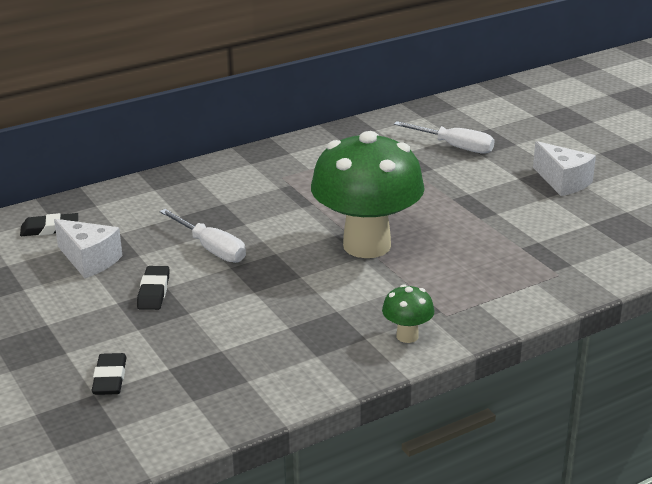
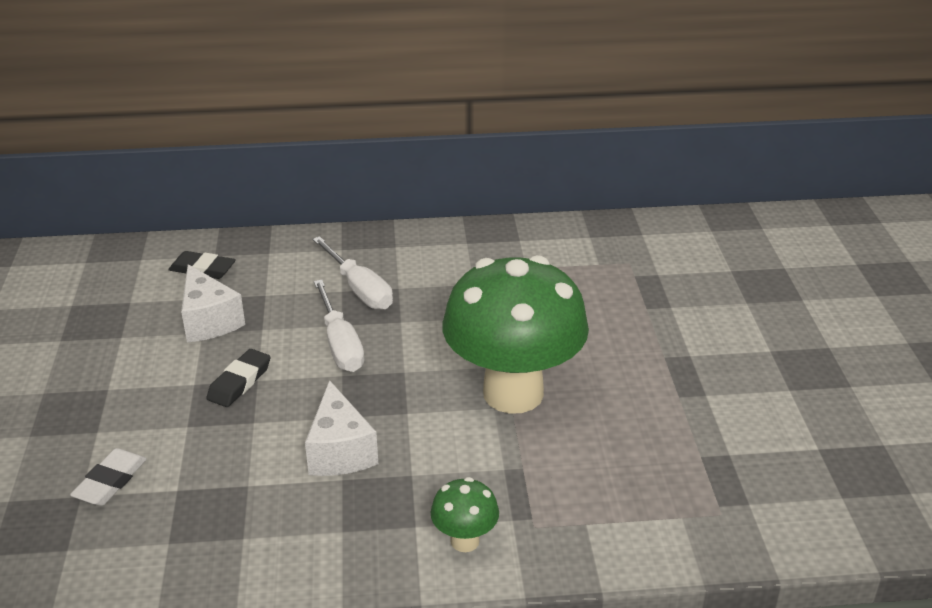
camera: 25 degrees right, 5 degrees up
(110, 378) = (110, 481): black eraser -> white eraser
(455, 147) = (720, 283): white screwdriver -> white screwdriver (359, 289)
(563, 182) = (826, 373): white cheese -> white cheese (340, 451)

